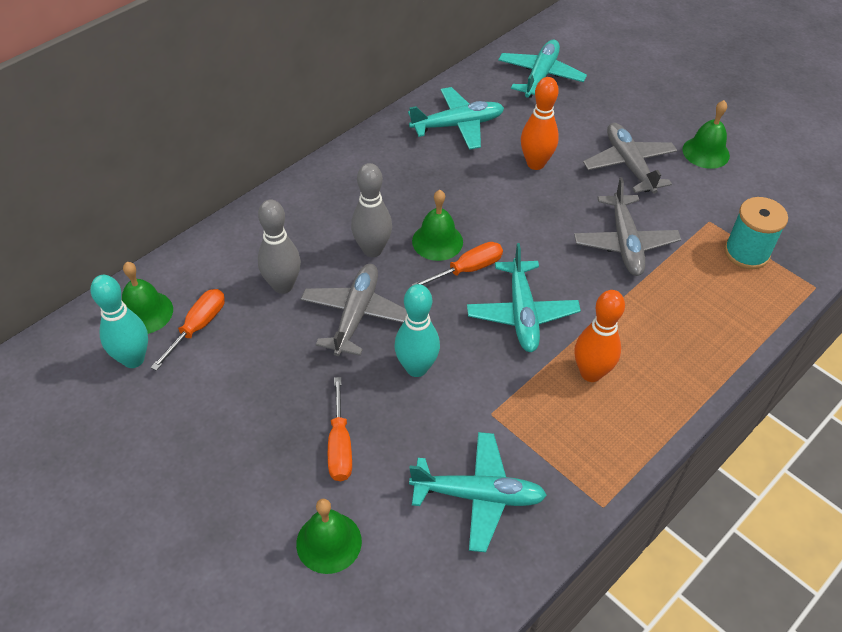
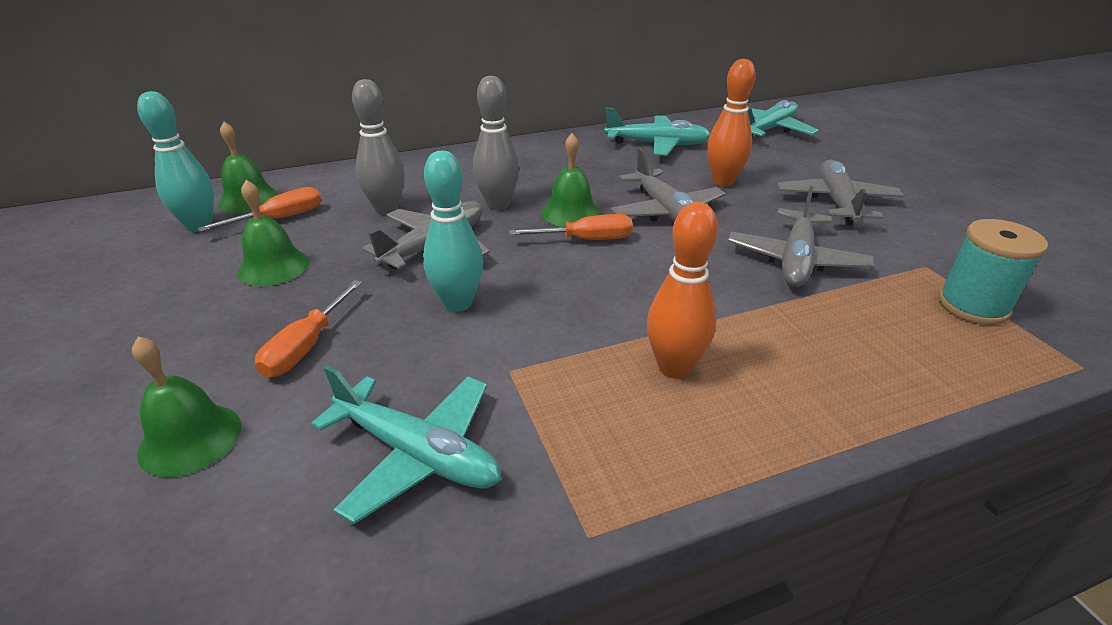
camera: 25 degrees right, 15 degrees down
(510, 217) = (666, 212): none -> grey plane
(522, 314) = (621, 289): turquoise plane -> none
(706, 152) = (944, 210): green bell -> green bell (273, 267)

